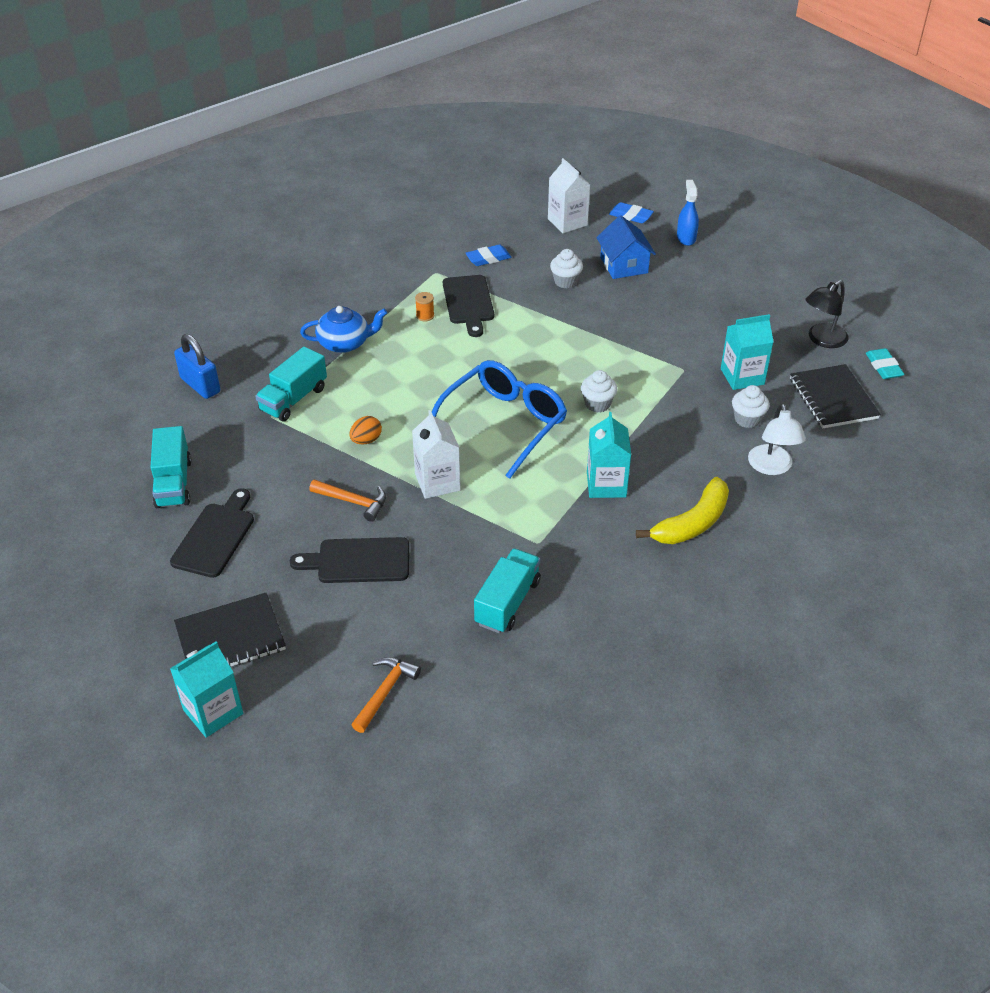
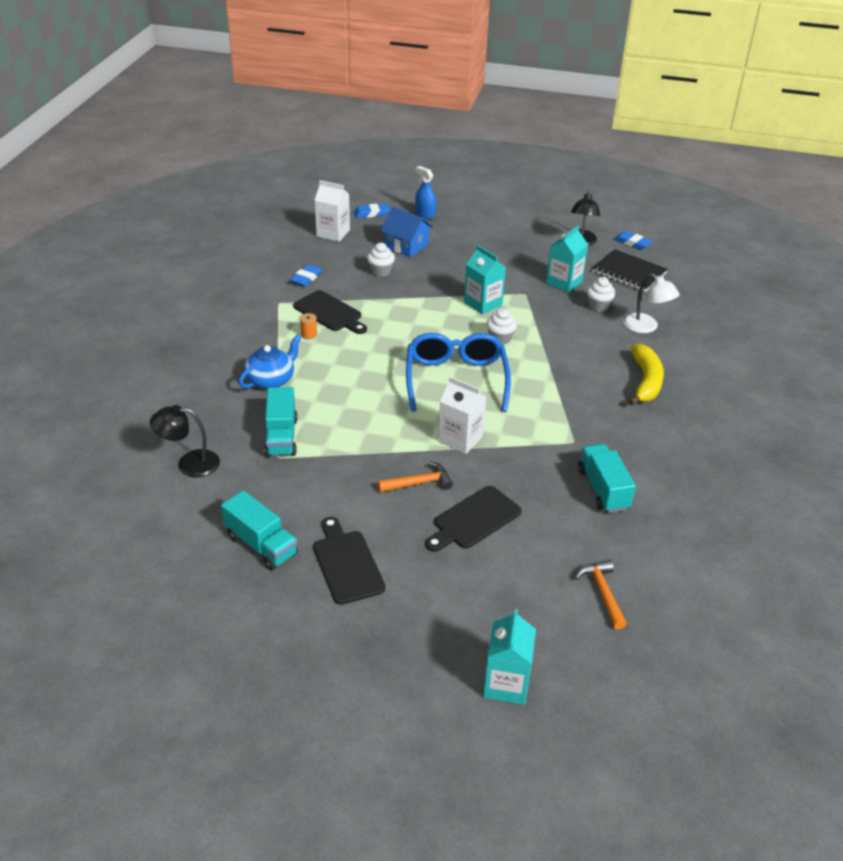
camera: 40 degrees left, 5 degrees down
(200, 385) = (189, 463): blue padlock -> black lamp
(230, 637) = (451, 625): black notebook -> none
(366, 440) = (374, 437): orange egg -> none
(606, 484) = (568, 385): turquoise carton -> turquoise carton (483, 303)
(883, 367) = (632, 243): turquoise eraser -> blue eraser

